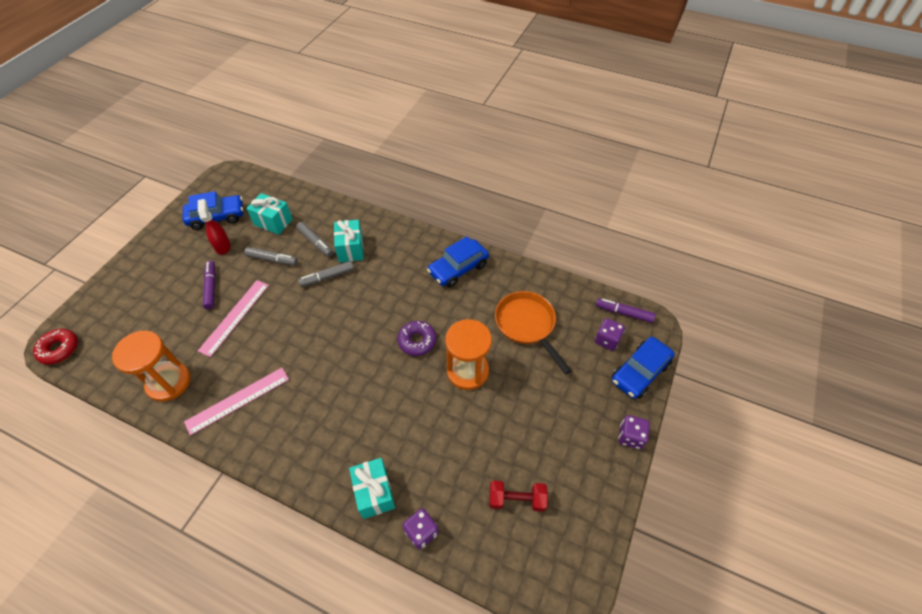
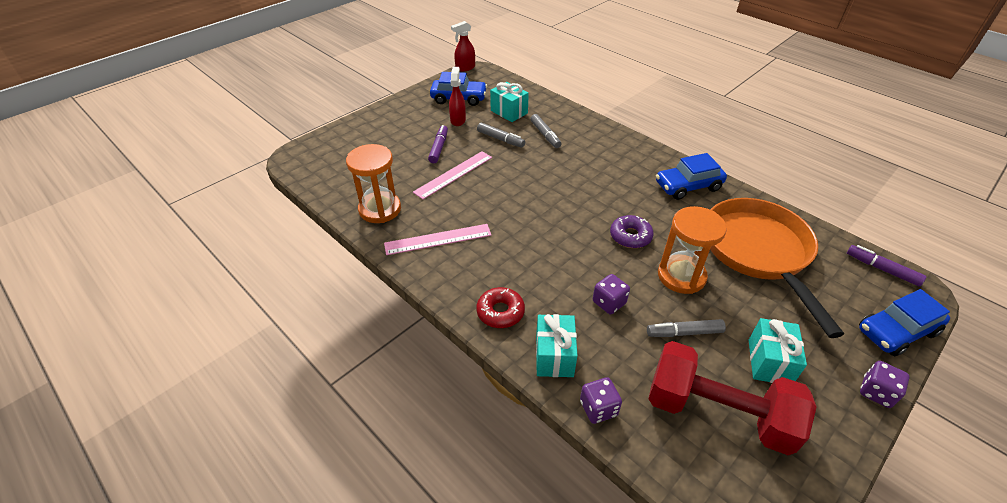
camera: 20 degrees right, 10 degrees down
(59, 349) = (297, 163): red donut -> red donut (500, 312)
(213, 174) = (465, 68): none -> red spray bottle
(327, 277) = (550, 164): grey marker -> grey marker (684, 333)
(351, 249) = (578, 147): turquoise gift -> turquoise gift (769, 362)
(516, 499) = (717, 412): red dumbbell -> red dumbbell, size x2.06
(527, 325) = (758, 252): orange pan -> orange pan, size x1.54
(607, 340) = (856, 289): purple dice -> purple dice (609, 303)

